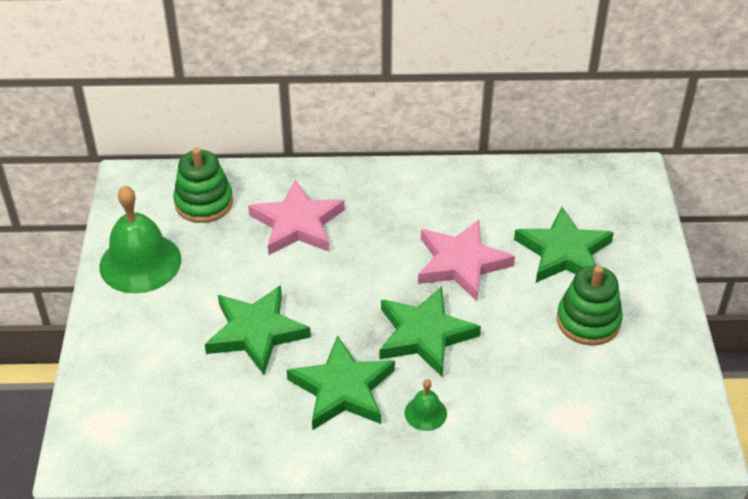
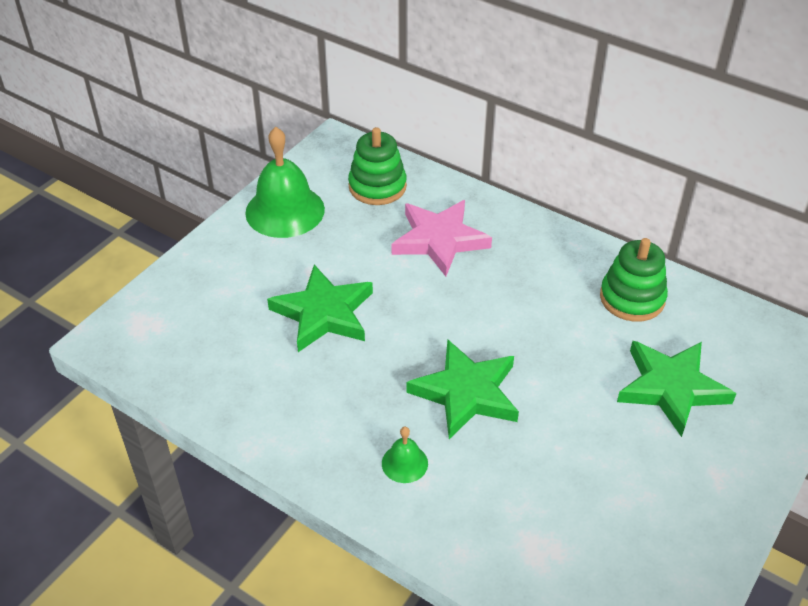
camera: 35 degrees right, 0 degrees up
(342, 389) = (351, 400): green star -> none
(461, 263) = (558, 347): pink star -> none
(588, 321) = (639, 467): green stacking toy -> green stacking toy (632, 298)

